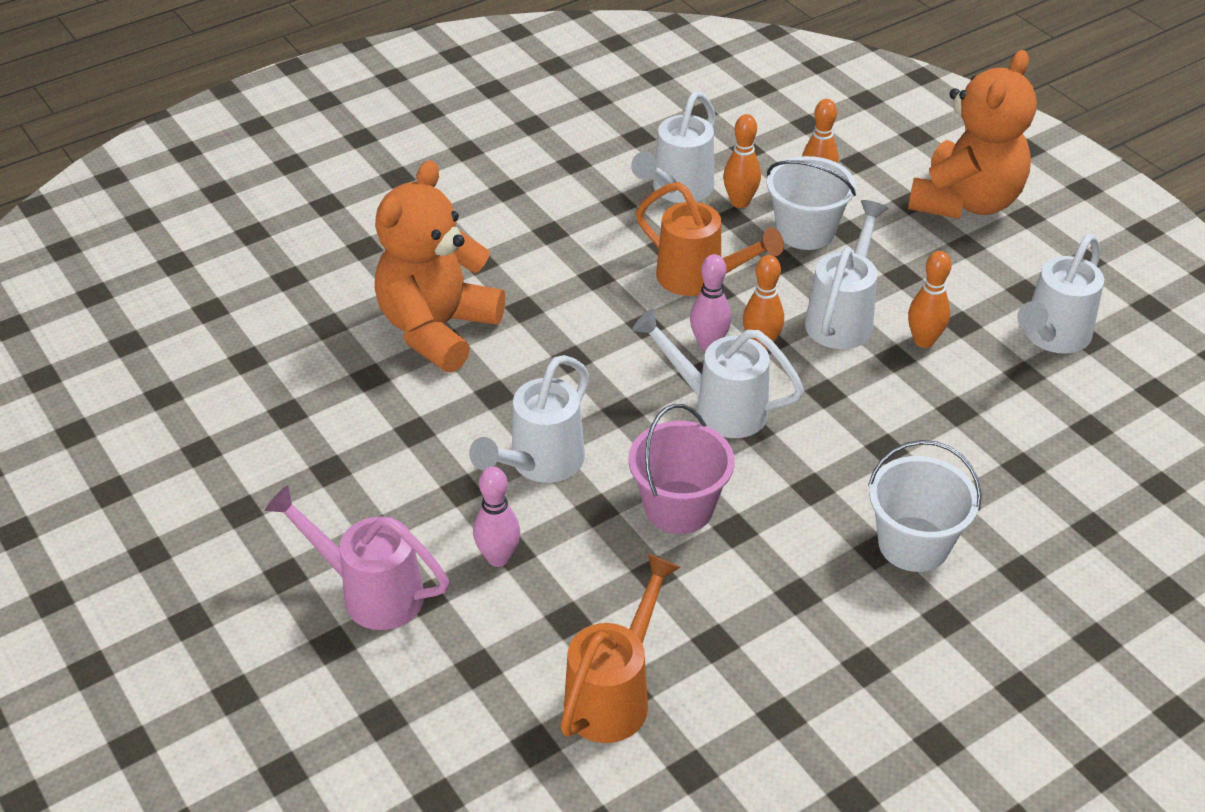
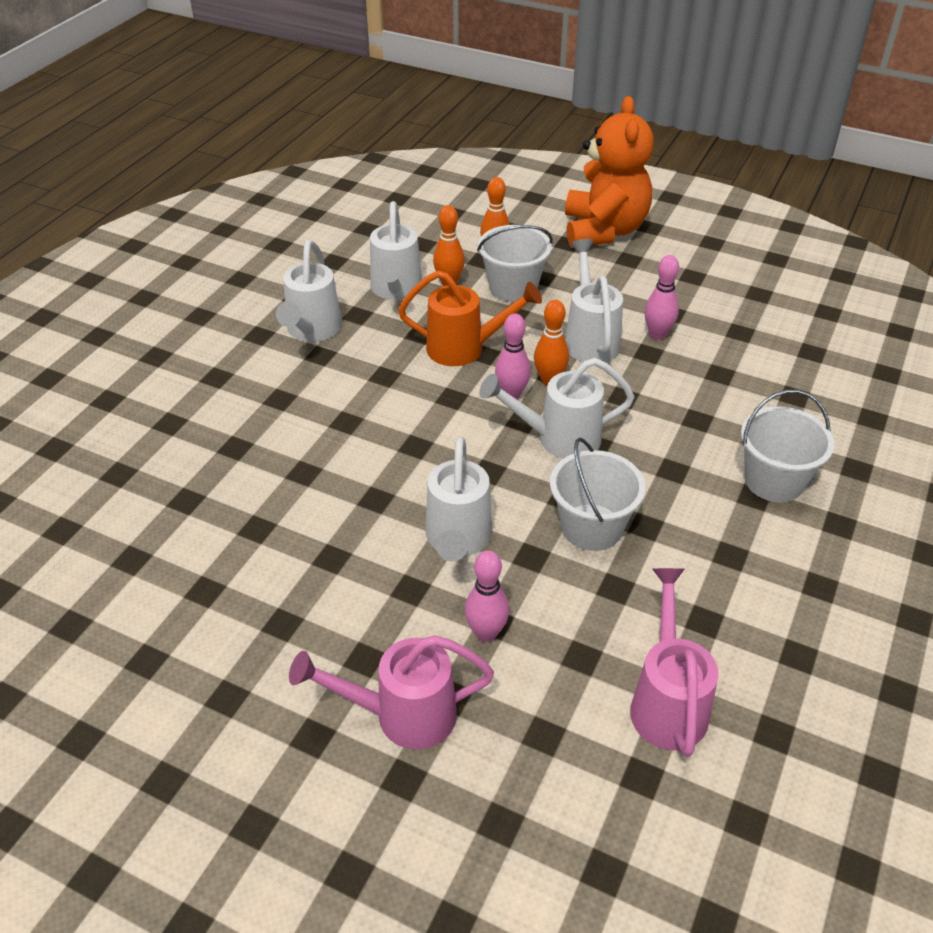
camera: 30 degrees left, 0 degrees up
(437, 329) = (286, 466): orange teddy bear -> none
(614, 694) = (667, 701): orange watering can -> pink watering can
(679, 507) = (591, 527): pink bucket -> white bucket
(923, 341) = (657, 334): orange bowling pin -> pink bowling pin
(1051, 337) = (735, 301): white watering can -> white watering can (312, 331)

